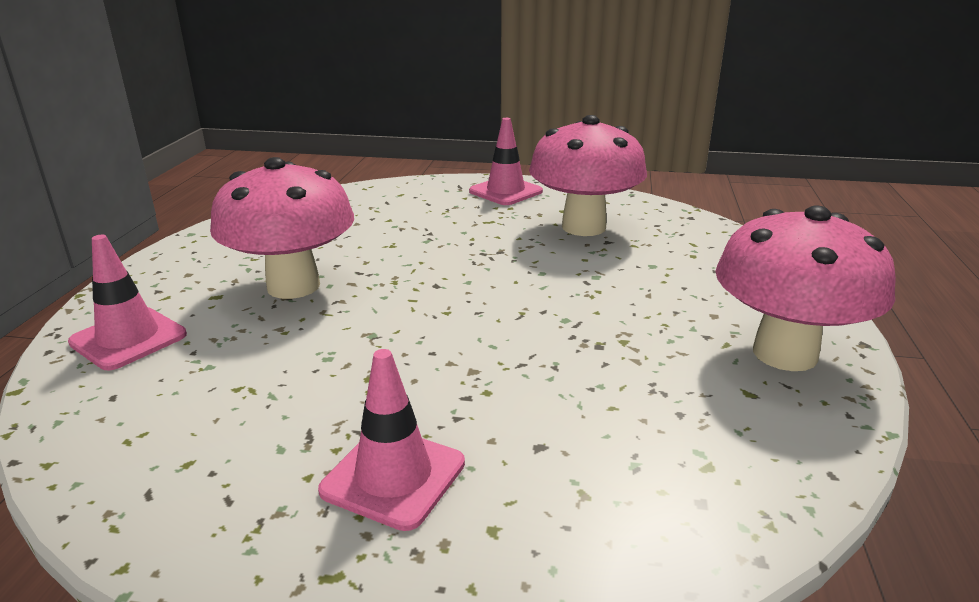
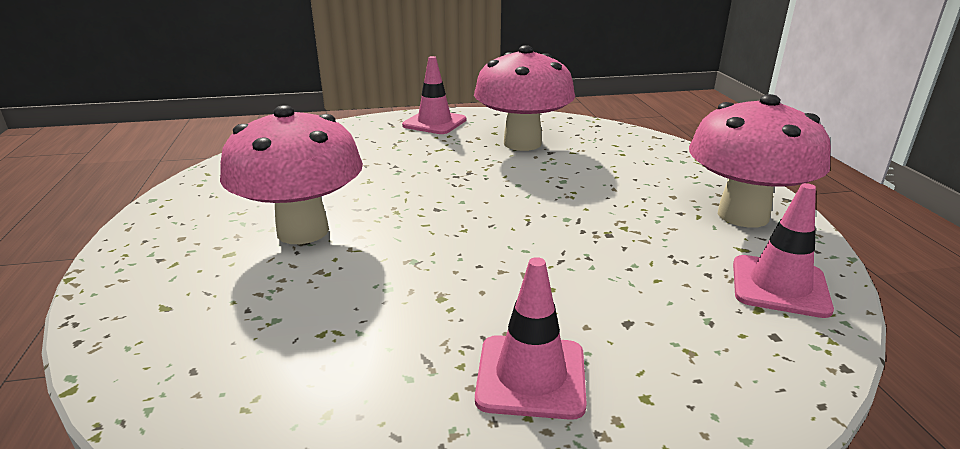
camera: 20 degrees left, 0 degrees up
(128, 339) = (165, 311): pink traffic cone -> pink traffic cone (779, 286)

